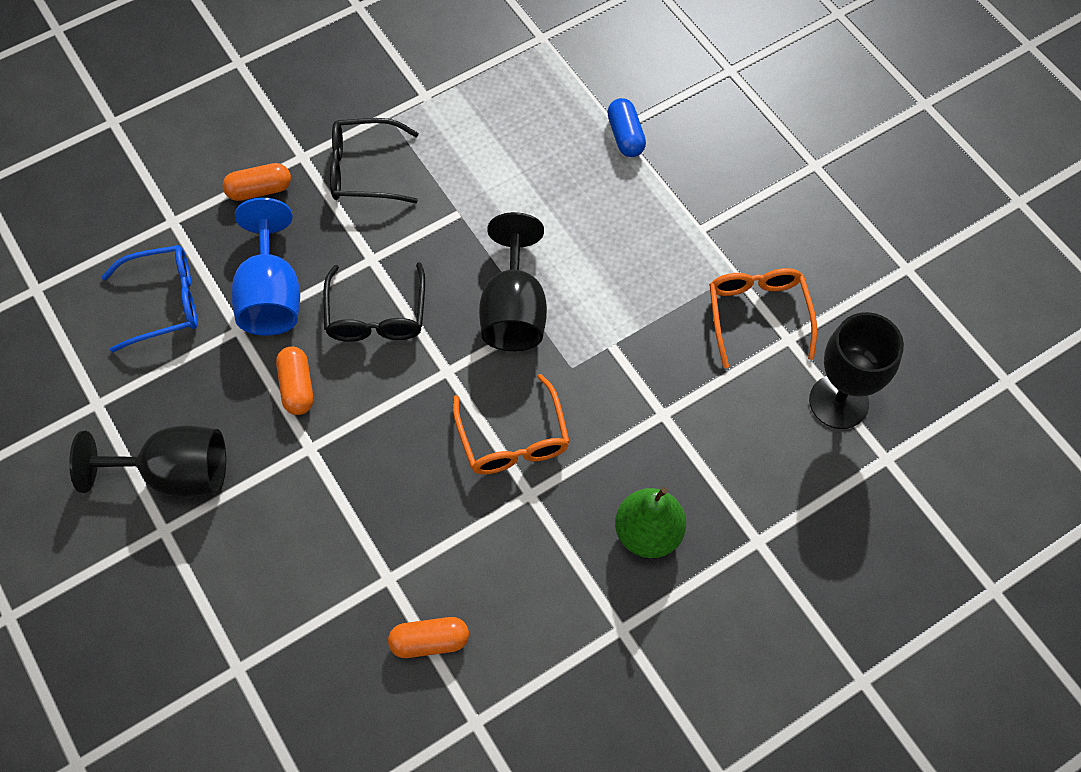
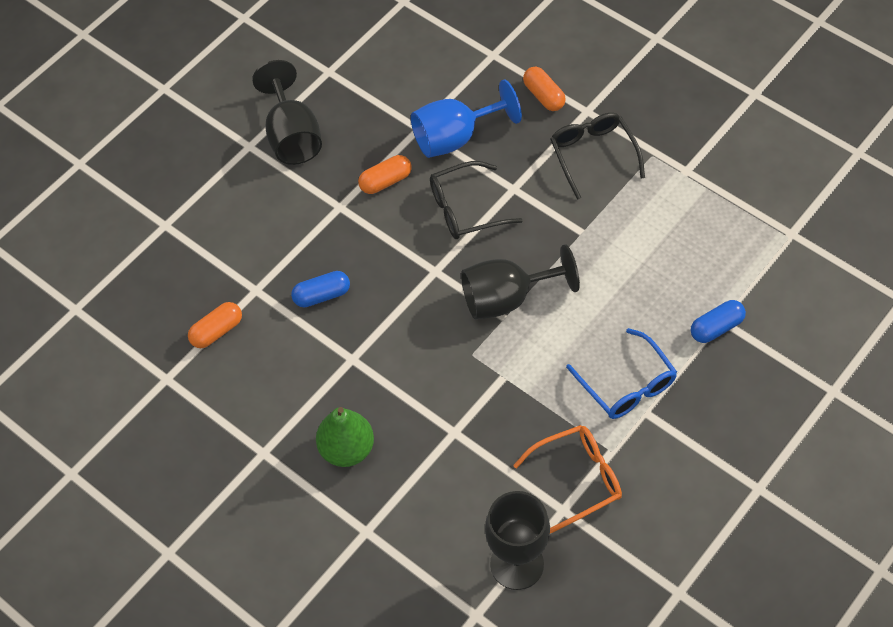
camera: 75 degrees right, 5 degrees down
(163, 302) = (422, 76): blue glasses -> blue glasses (626, 384)
(429, 503) = (322, 295): none -> blue capsule
(429, 641) = (217, 331): orange capsule -> orange capsule turned 75 degrees clockwise
(513, 438) = (394, 333): orange glasses -> none

